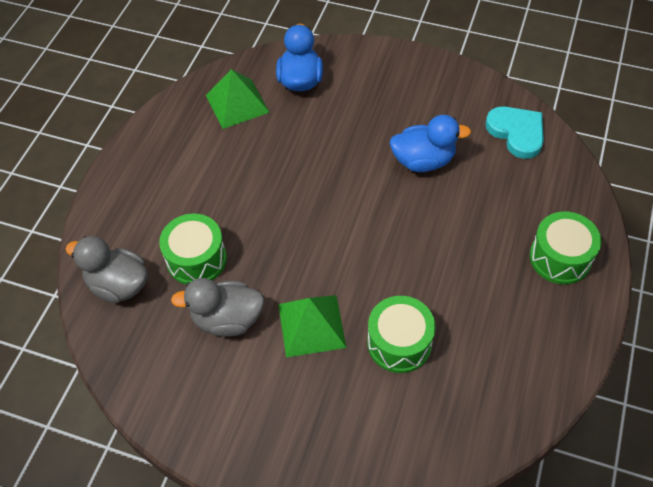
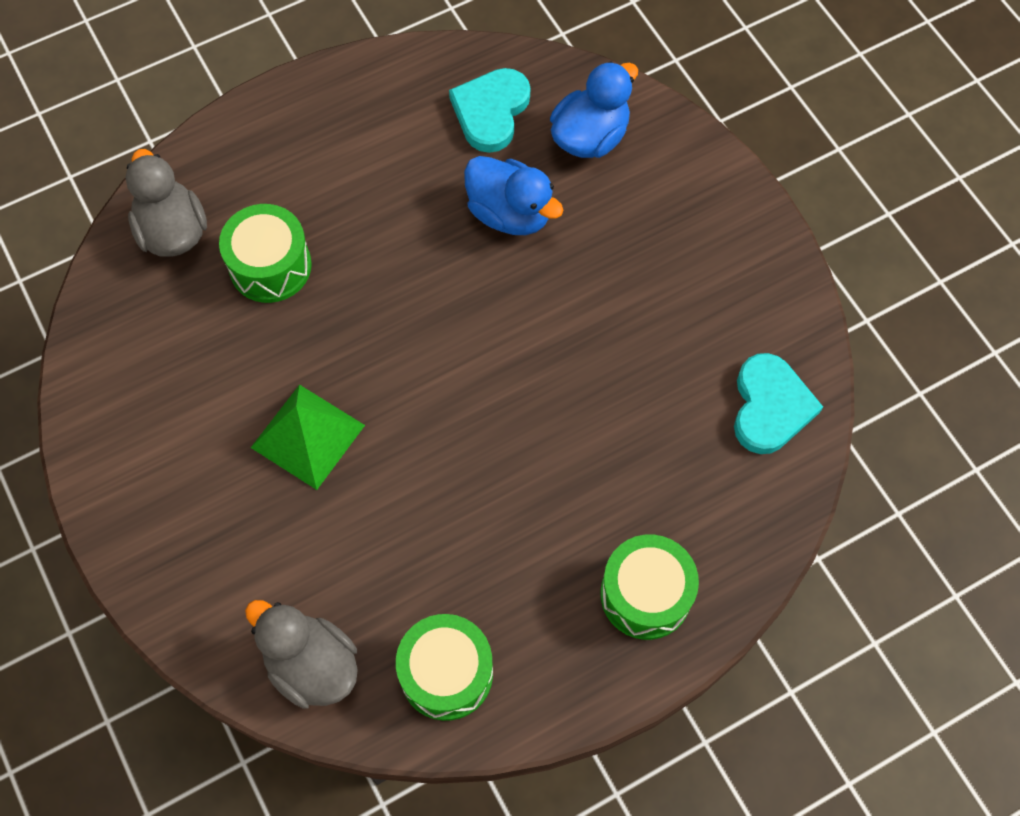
camera: 40 degrees right, 10 degrees up
(227, 319) = (236, 358): grey duck -> grey duck (311, 665)
(237, 103) = (491, 111): green pyramid -> turquoise heart
(399, 343) = (372, 532): green drum -> green drum (446, 673)
(423, 161) = (621, 351): blue duck -> blue duck (510, 213)

